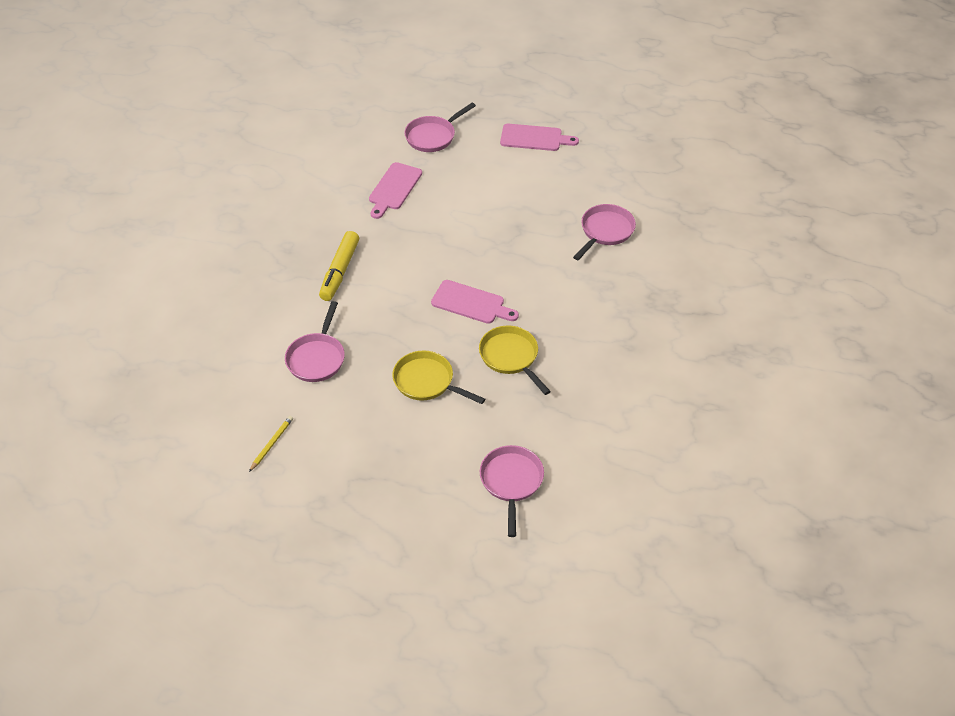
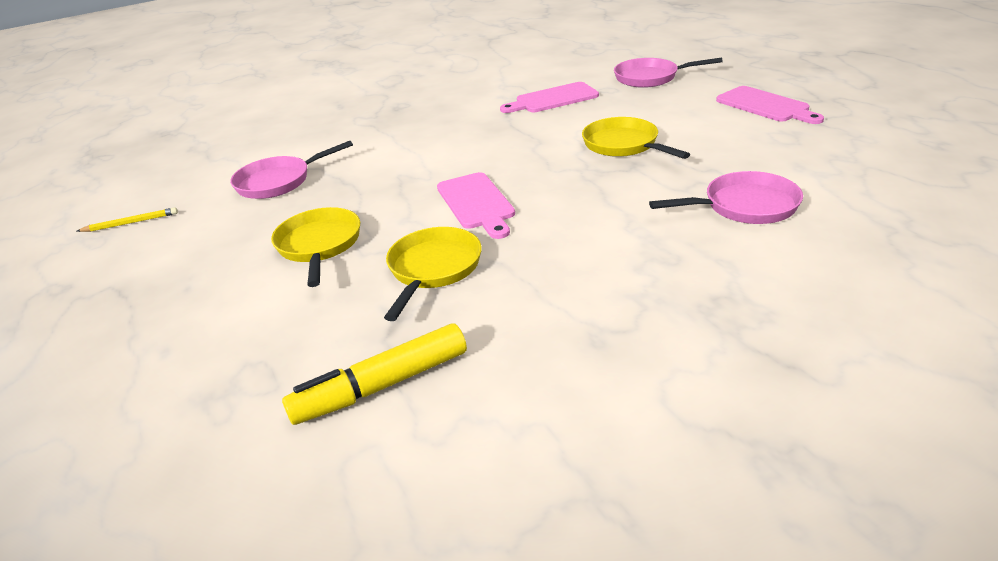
camera: 50 degrees right, 15 degrees down
(339, 271) = (408, 134): yellow marker -> yellow marker (381, 386)
(494, 213) = (624, 145): none -> yellow pan
(511, 482) = (204, 399): pink pan -> none

